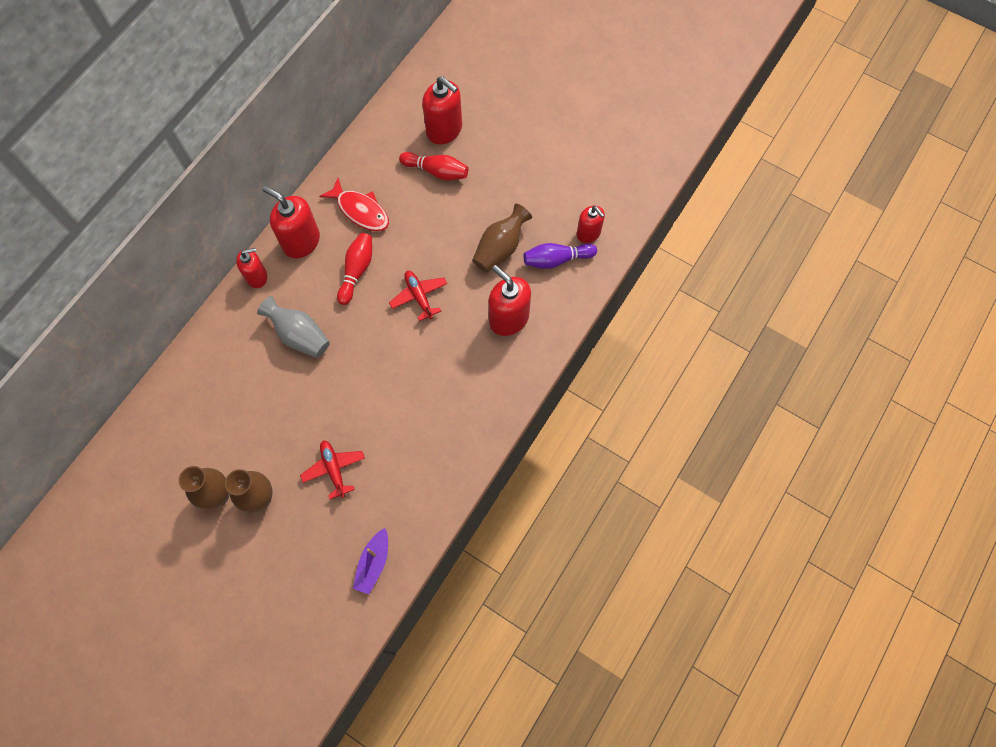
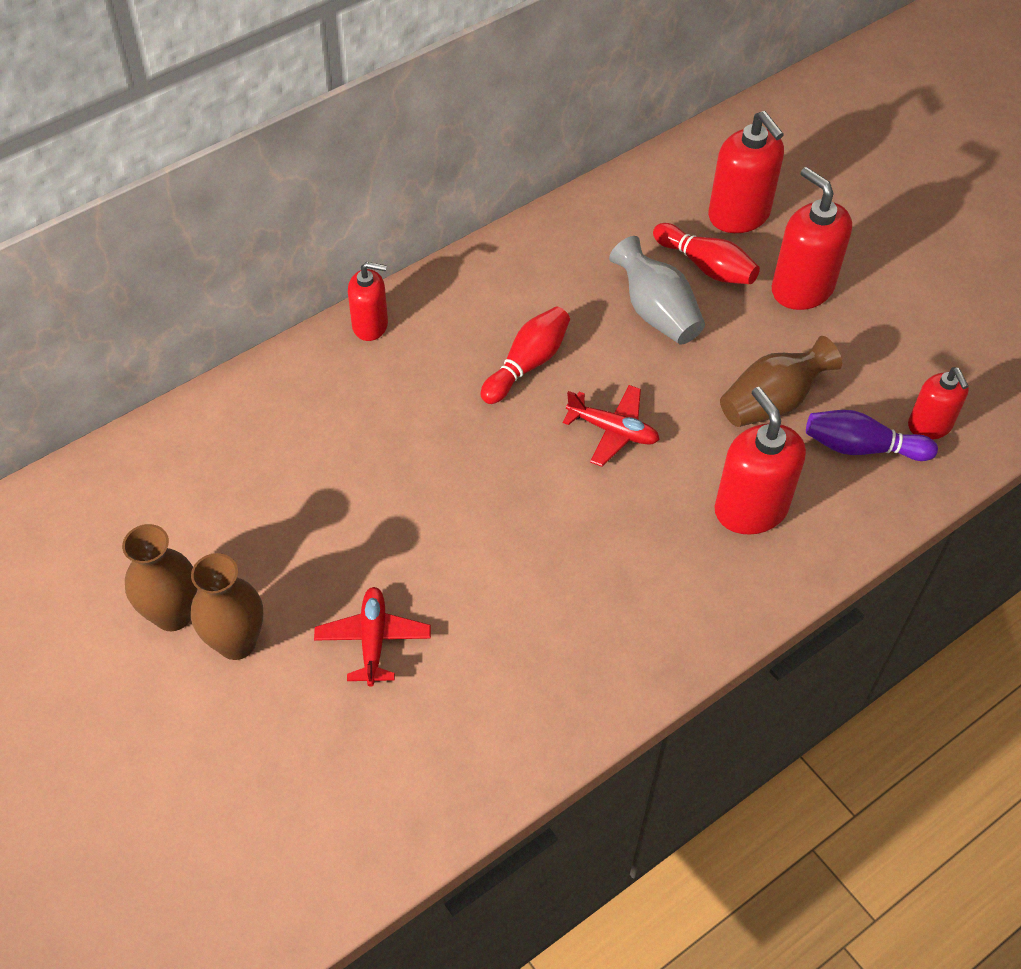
camera: 20 degrees right, 15 degrees down
(299, 335) = (400, 426): grey vase -> grey vase (656, 312)
(301, 241) = (457, 298): red soap dispenser -> red soap dispenser (802, 289)
(360, 210) = (566, 284): red fish -> none
(373, 563) = (377, 814): purple boat -> none
(419, 296) = (612, 431): red plane -> red plane turned 120 degrees clockwise

